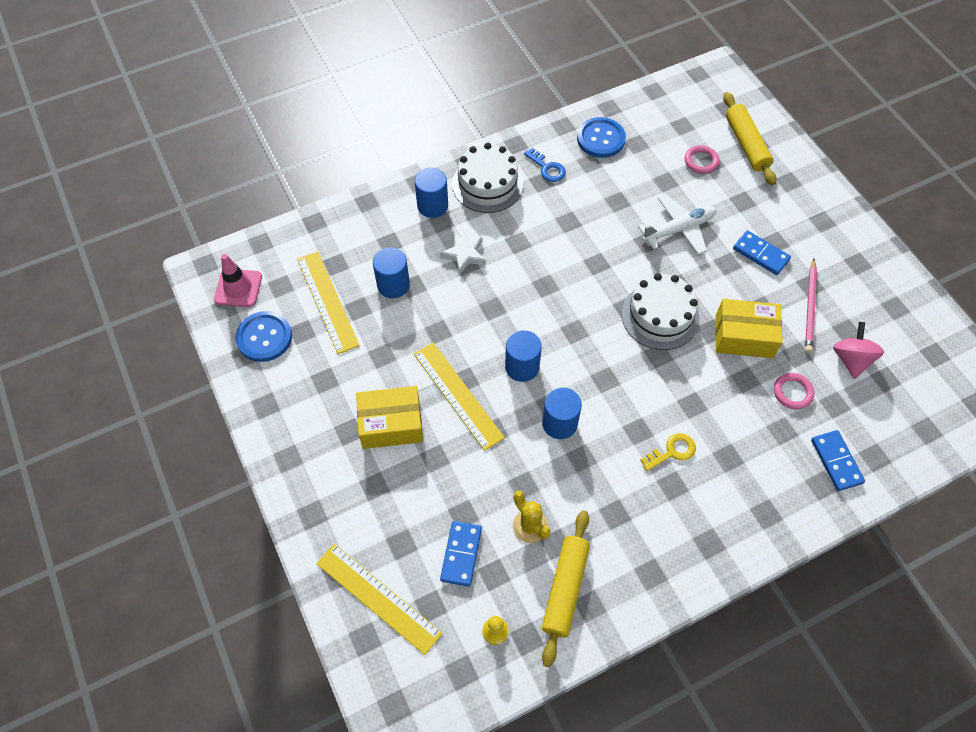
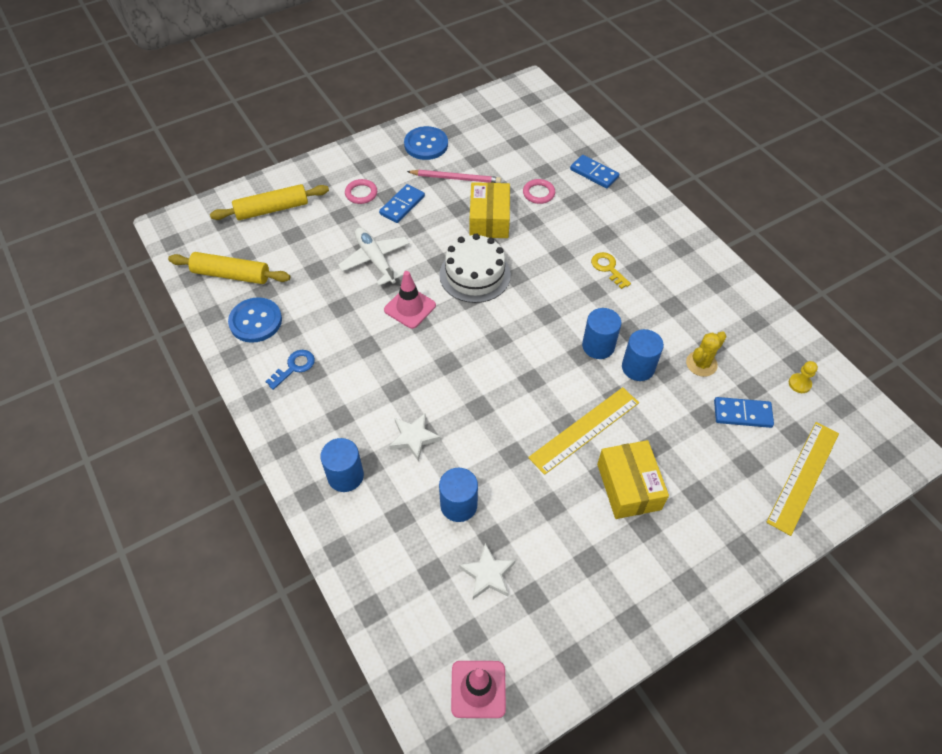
camera: 95 degrees left, 5 degrees down
(264, 337) = (545, 640): blue button -> blue button (426, 144)
(327, 301) = (487, 574): yellow ruler -> white star
(487, 184) = (315, 422): white cake -> none
(522, 367) = (544, 378): blue cylinder -> blue cylinder (638, 367)
(565, 589) = (747, 337): yellow rolling pin -> yellow rolling pin (231, 275)
(615, 257) = (410, 308): none -> pink traffic cone
(701, 161) = (292, 242): pink ring -> pink ring (361, 193)
(836, 461) = (594, 173): blue domino -> blue domino turned 60 degrees clockwise
(851, 359) = (502, 158): pink spinning top -> none

